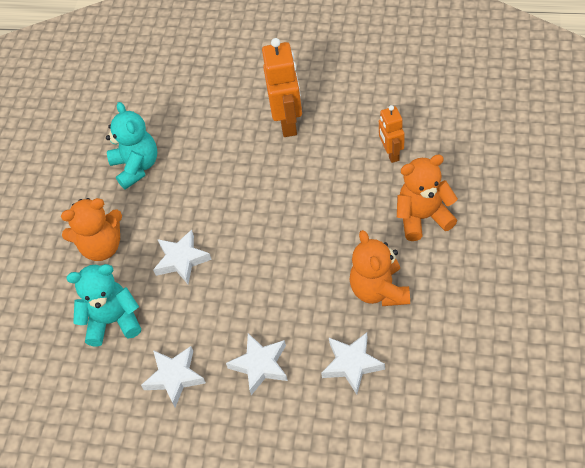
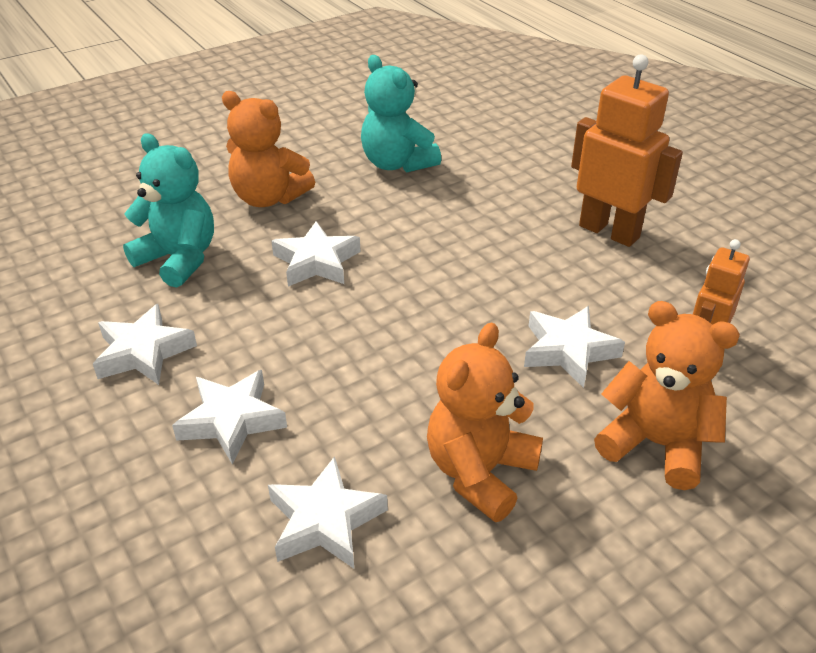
camera: 40 degrees right, 15 degrees down
(136, 167) = (397, 163): turquoise teddy bear -> turquoise teddy bear turned 120 degrees clockwise
(288, 122) = (609, 231): orange robot -> orange robot turned 90 degrees counterclockwise
(345, 204) = (568, 351): none -> white star

